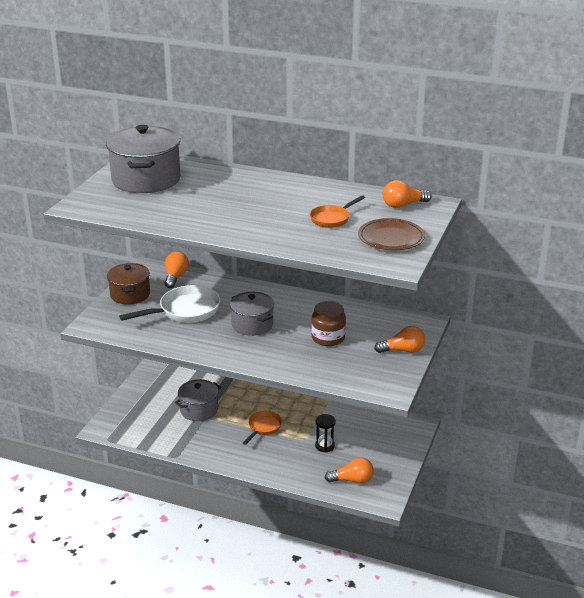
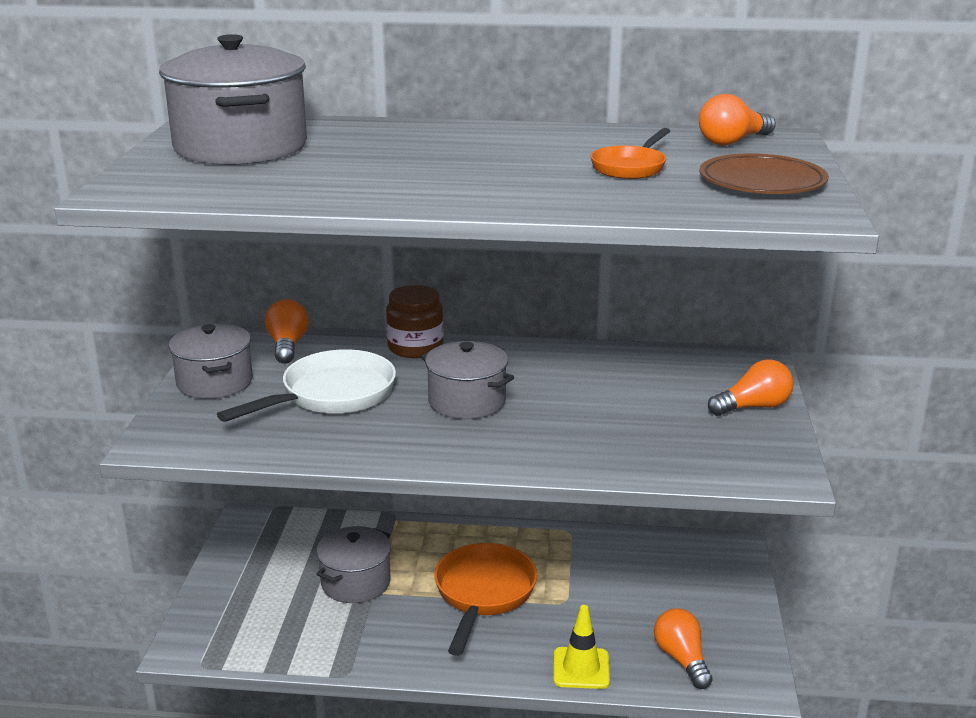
camera: 15 degrees left, 5 degrees down
(130, 294) = (214, 382): brown pot -> grey pot
(263, 427) = (483, 594): orange pan -> orange pan, size x1.69
(296, 475) = (581, 668): none -> yellow traffic cone
(325, 446) = (604, 607): black hourglass -> none
(328, 338) = (613, 404): brown jar -> brown jar (415, 347)
(352, 480) = (682, 659): orange light bulb -> orange light bulb turned 90 degrees counterclockwise

